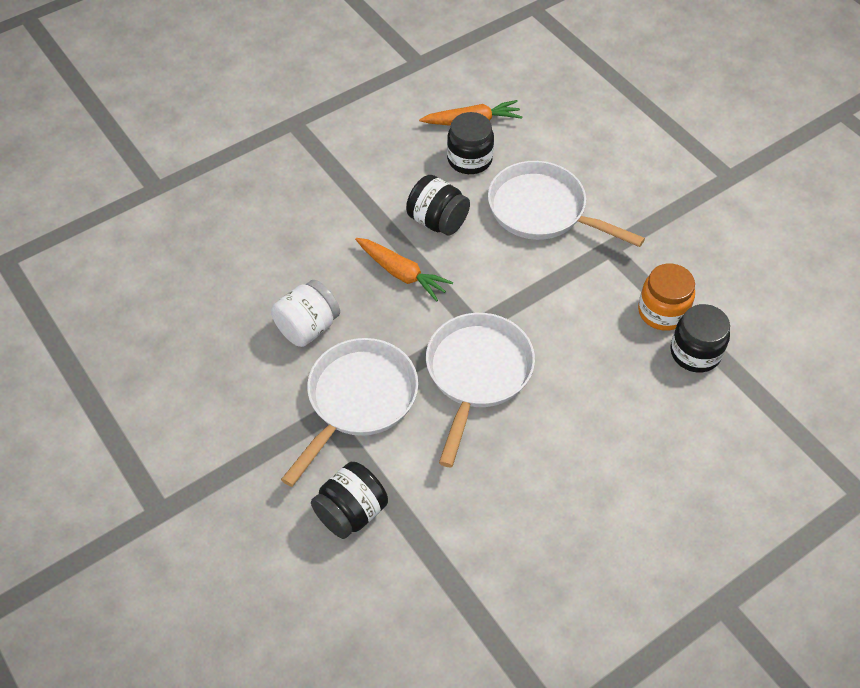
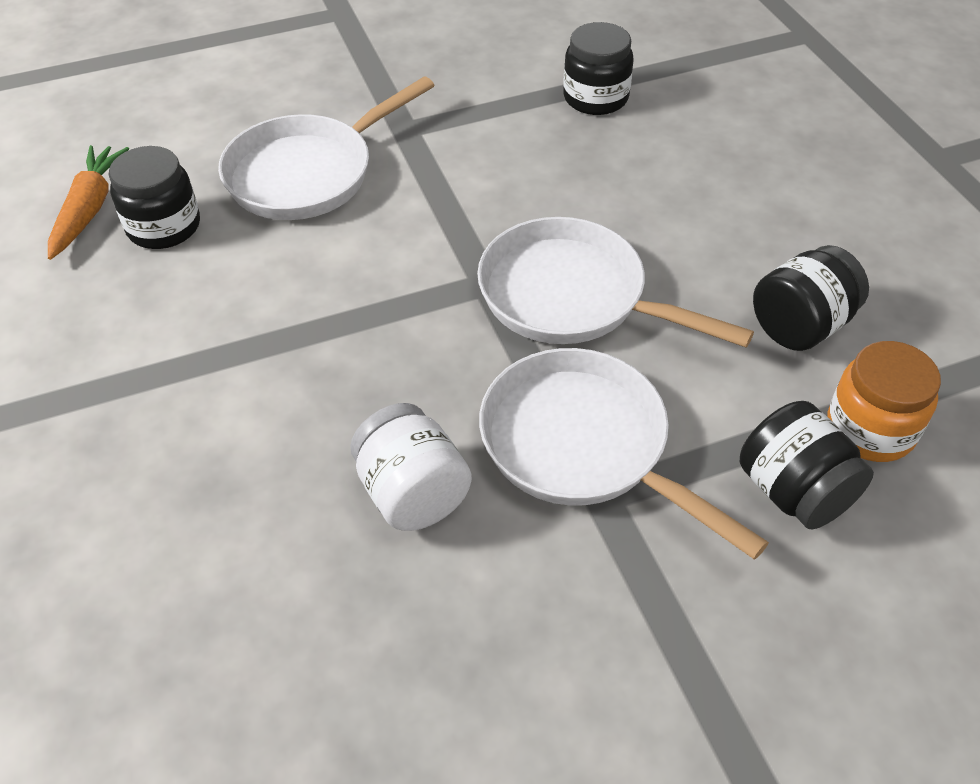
camera: 75 degrees left, 5 degrees down
(401, 273) = (350, 347): orange carrot -> none
(437, 221) = (267, 285): black jar -> black jar (800, 326)
(662, 312) = (525, 108): orange jar -> orange jar (870, 429)

